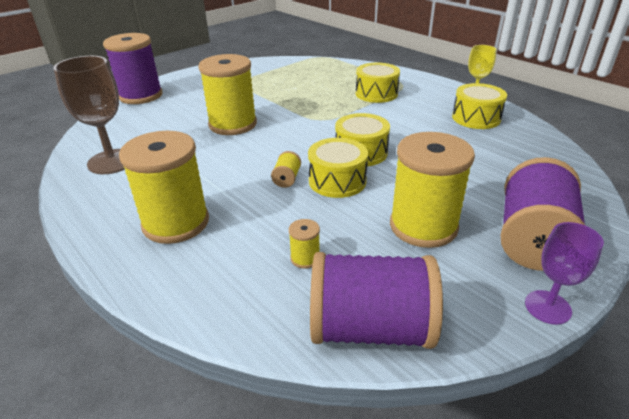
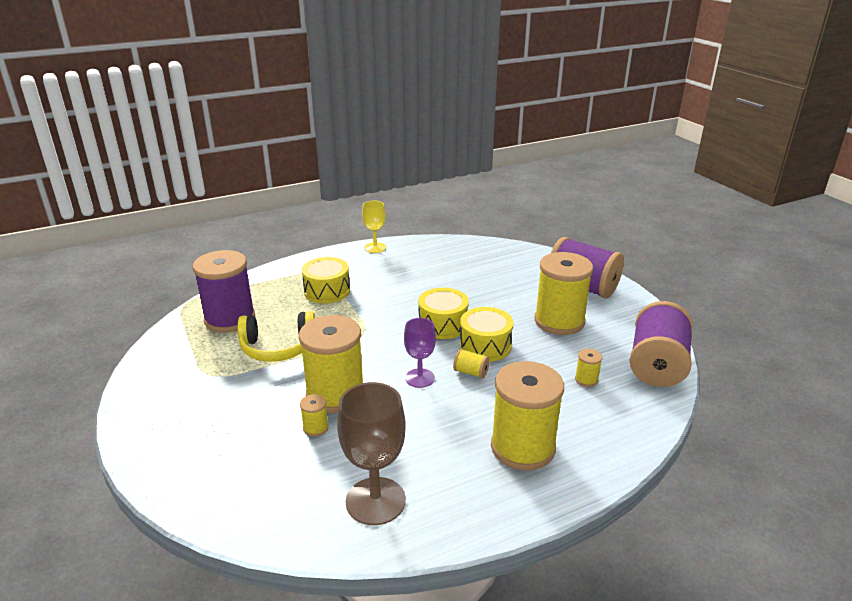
camera: 75 degrees left, 5 degrees down
(141, 96) = (174, 476): purple spool -> purple spool (230, 319)
(191, 125) = (315, 428): none -> yellow spool
(283, 94) = (278, 347): none -> yellow headphones
(476, 118) = (413, 258): yellow drum -> none
(547, 307) = (641, 302): purple goblet -> purple goblet (420, 378)

